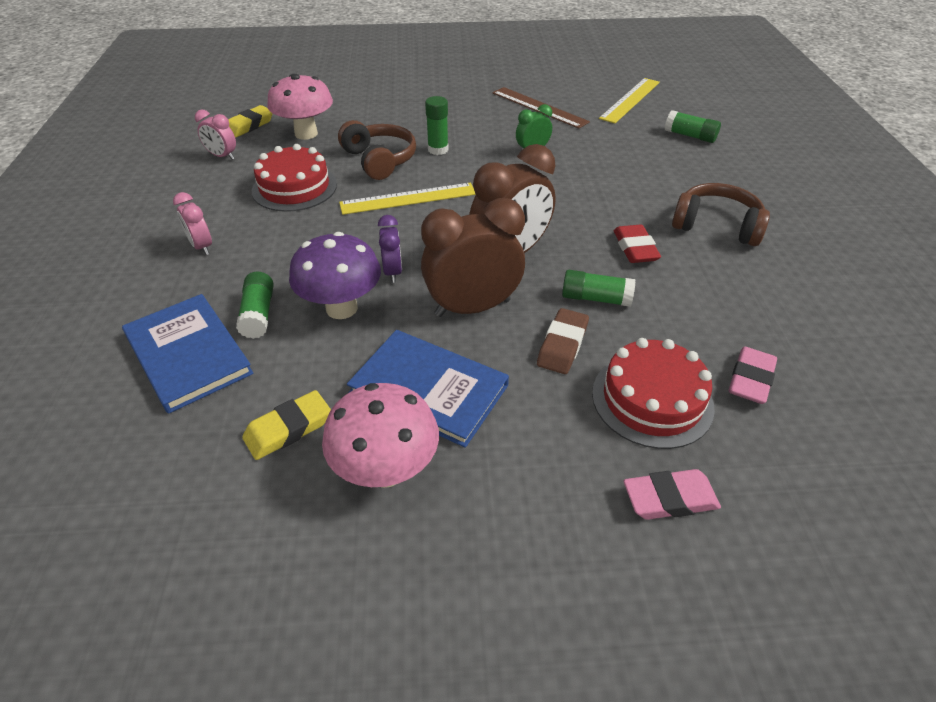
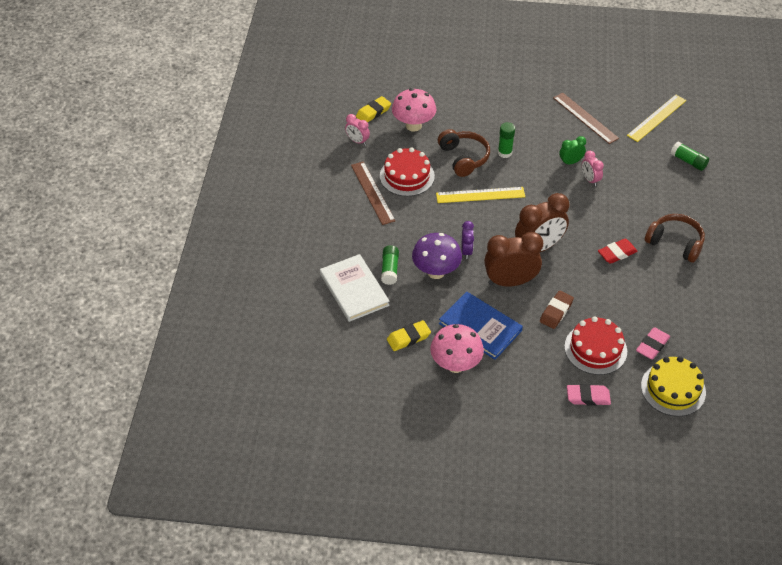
camera: 10 degrees right, 5 degrees up
(188, 354) = (354, 289): blue book -> white book
(202, 247) = (353, 217): pink clock -> pink clock (590, 180)
(238, 212) = (372, 192): none -> brown ruler
(595, 298) = (582, 285): green glue stick -> none
(635, 248) = (617, 253): red eraser -> red eraser turned 60 degrees clockwise
(826, 455) = (673, 389): none -> yellow cake

